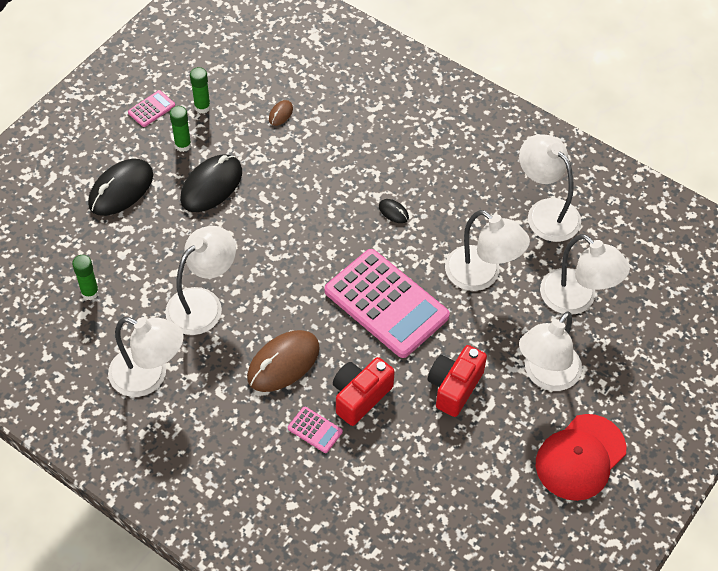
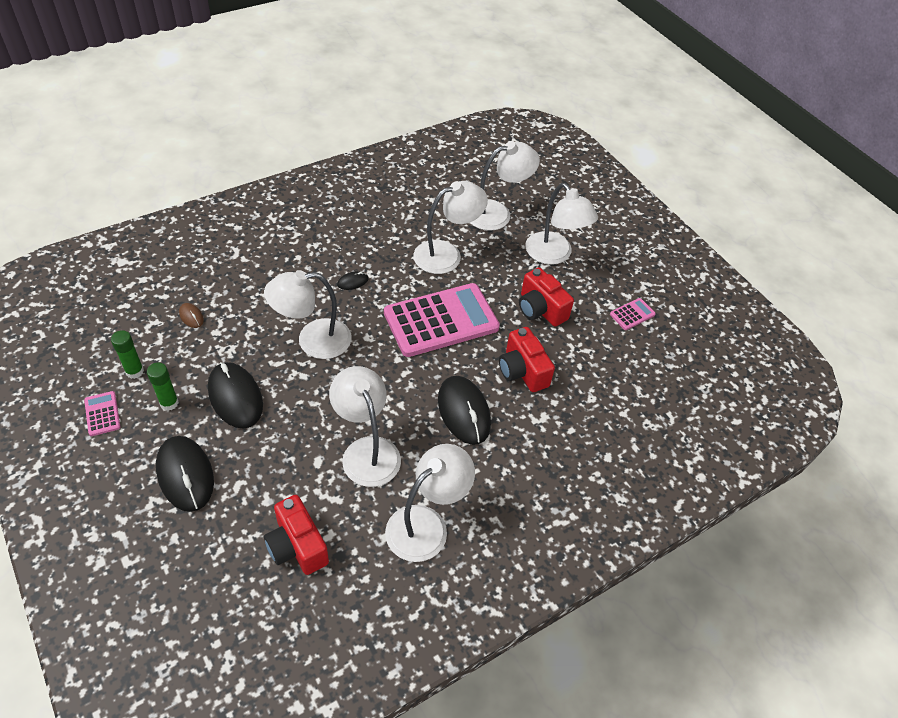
camera: 70 degrees left, 5 degrees down
(90, 292) = (297, 546): green glue stick -> red camera
(283, 363) = (464, 412): brown mouse -> black mouse
(315, 430) = (541, 414): pink calculator -> pink calculator (632, 314)
(545, 212) = (410, 198): white lamp -> white lamp (313, 341)
(580, 457) = (630, 264): red cap -> none

